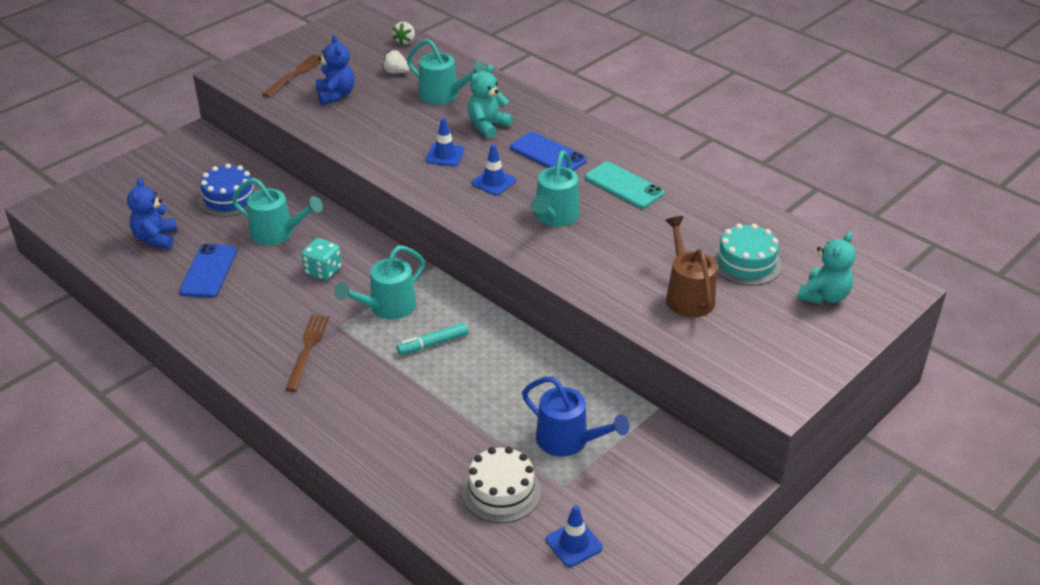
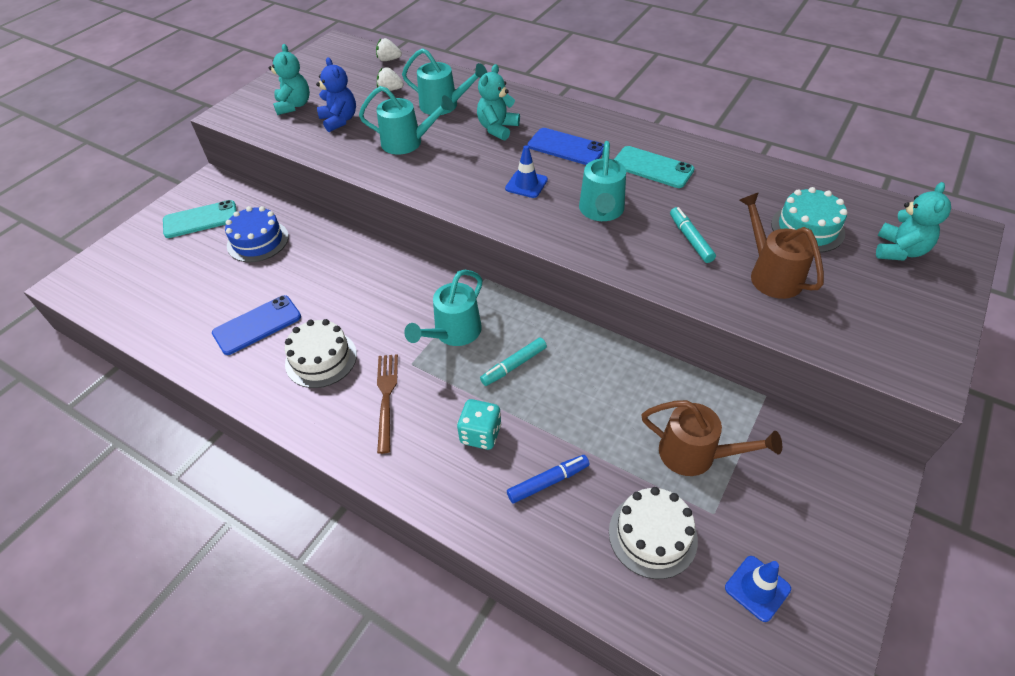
camera: 10 degrees left, 10 degrees up
(156, 239) = (193, 298): blue teddy bear -> none
(180, 170) = (200, 219): none -> turquoise phone
(209, 271) = (257, 325): blue phone -> blue phone turned 60 degrees clockwise
(258, 308) = (321, 359): none -> white cake
(278, 233) = (318, 270): turquoise watering can -> turquoise watering can (408, 142)
(296, 74) = (294, 105): brown fork -> turquoise teddy bear
(323, 271) = (375, 304): turquoise dice -> turquoise dice (480, 434)
(405, 41) = (389, 60): white strawberry -> white strawberry turned 90 degrees clockwise
(427, 437) = (548, 482): none -> blue marker
(445, 155) = (467, 164): blue traffic cone -> none
(569, 441) = (696, 455): blue watering can -> brown watering can
(627, 254) = (690, 239): none -> turquoise marker

